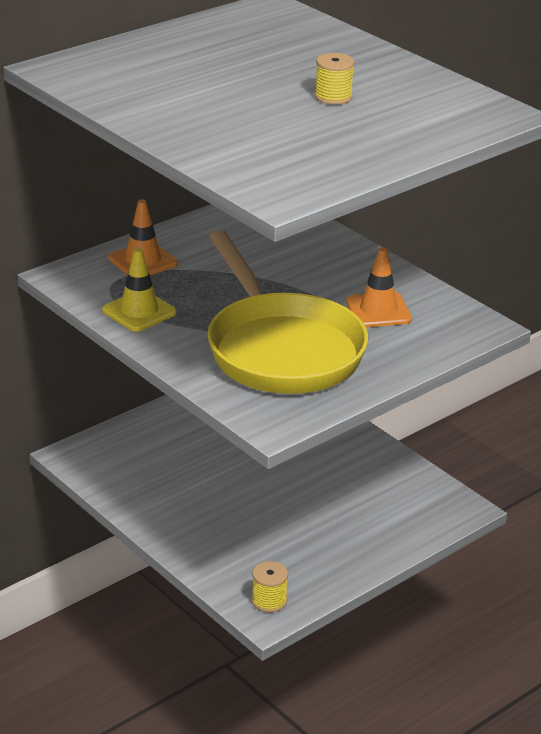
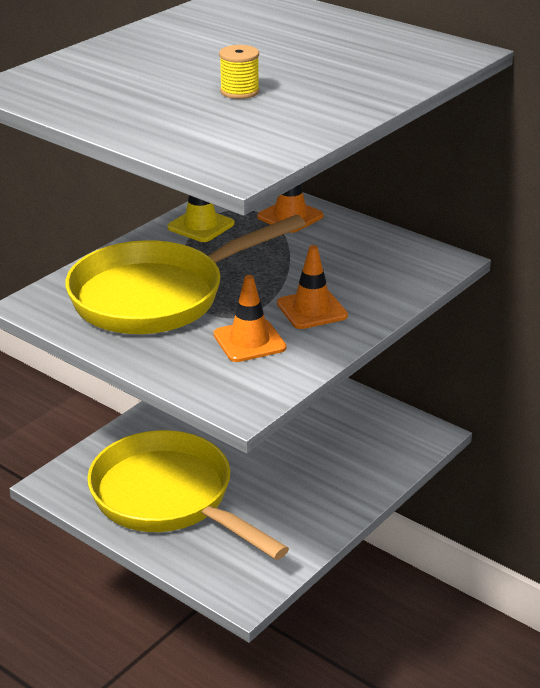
camera: 80 degrees right, 0 degrees up
(269, 601) = (72, 482): yellow spool -> none
(315, 538) = (169, 499): none -> yellow pan
(332, 274) = (312, 310): none -> orange traffic cone

